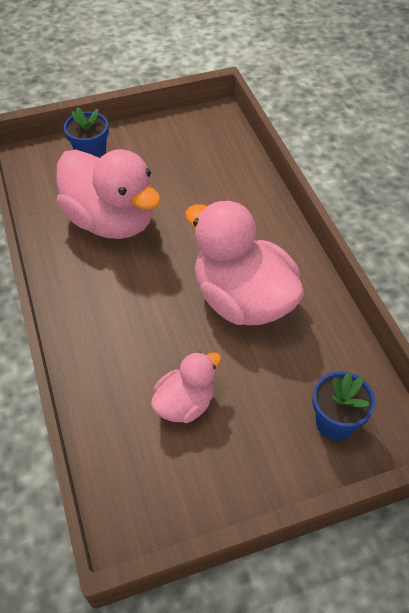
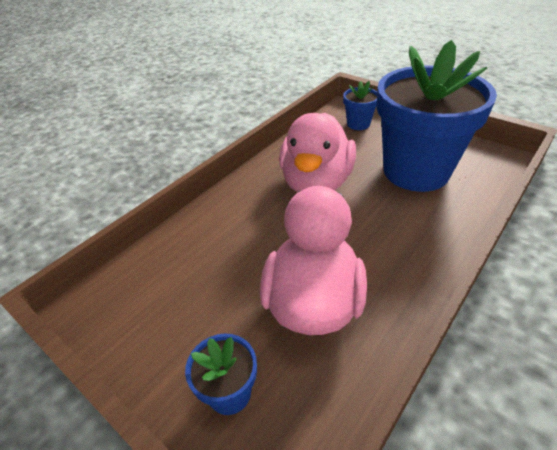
camera: 120 degrees left, 10 degrees down
(185, 403) = (416, 171): pink duck -> blue flower pot

